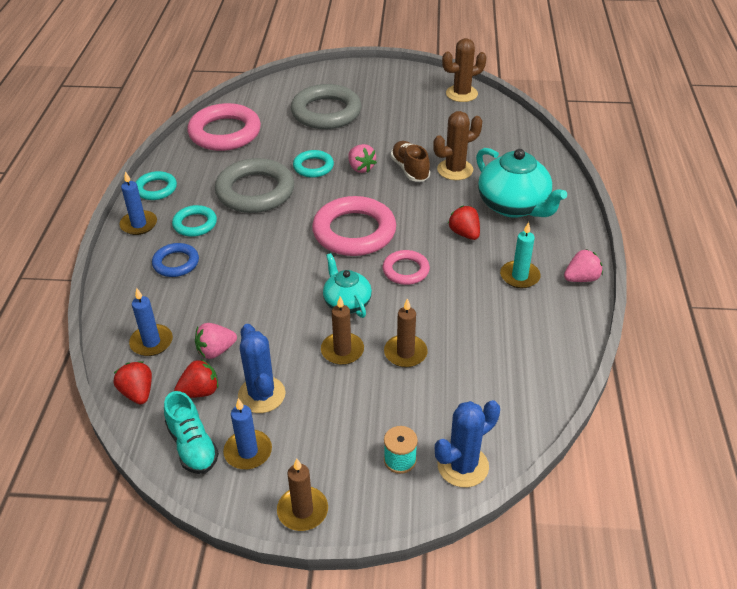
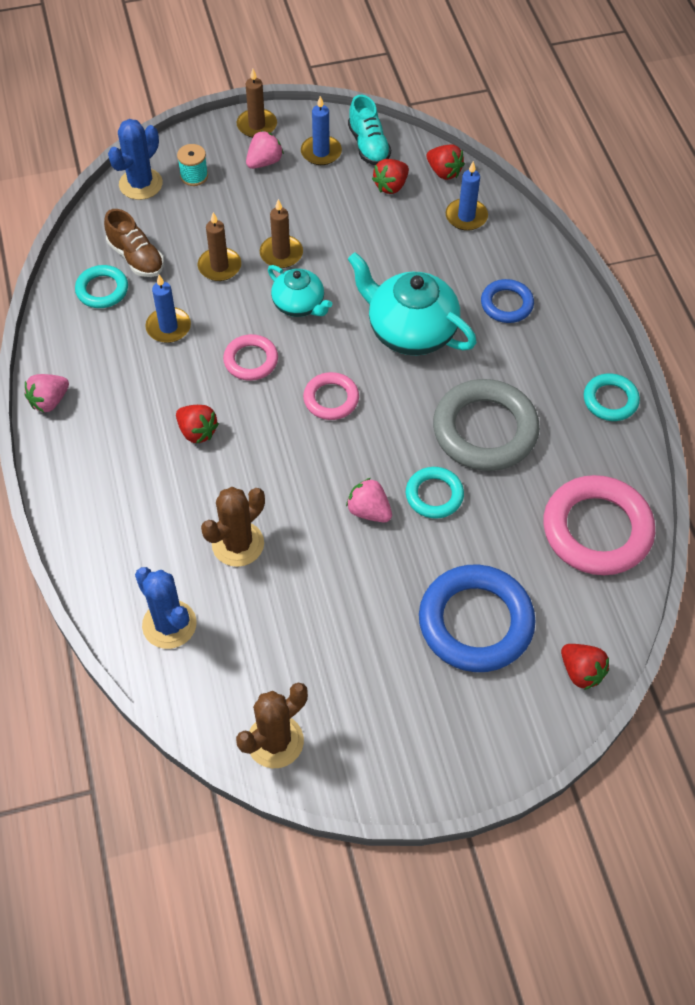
camera: 160 degrees right, 15 degrees up
(139, 224) = (587, 342): blue candle -> blue candle (168, 327)
(192, 446) = (368, 145): turquoise shoe -> turquoise shoe turned 150 degrees counterclockwise
(195, 224) = (523, 360): turquoise ring -> turquoise ring (102, 290)
(216, 351) = (400, 224): pink strawberry -> pink strawberry (264, 162)
(261, 395) = (335, 197): blue cactus -> blue cactus (169, 624)
(282, 86) = (581, 672): none -> red strawberry
(326, 112) = (475, 622): grey ring -> blue ring
(354, 232) = (331, 399): pink ring -> pink ring, size x0.53
(410, 169) = (300, 527): brown shoe -> brown shoe (136, 257)
(514, 206) = (144, 495): turquoise teapot -> turquoise teapot (410, 331)
(519, 276) = (120, 386): turquoise candle -> none

